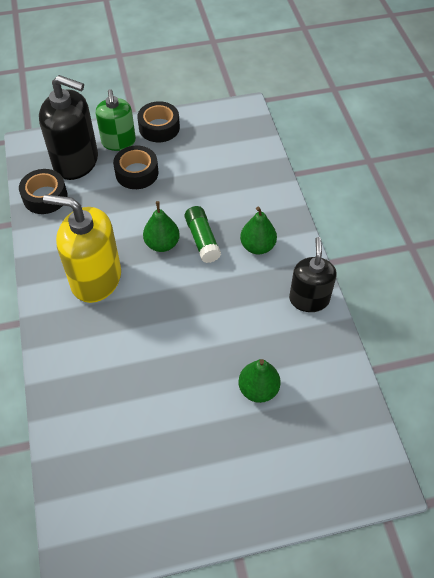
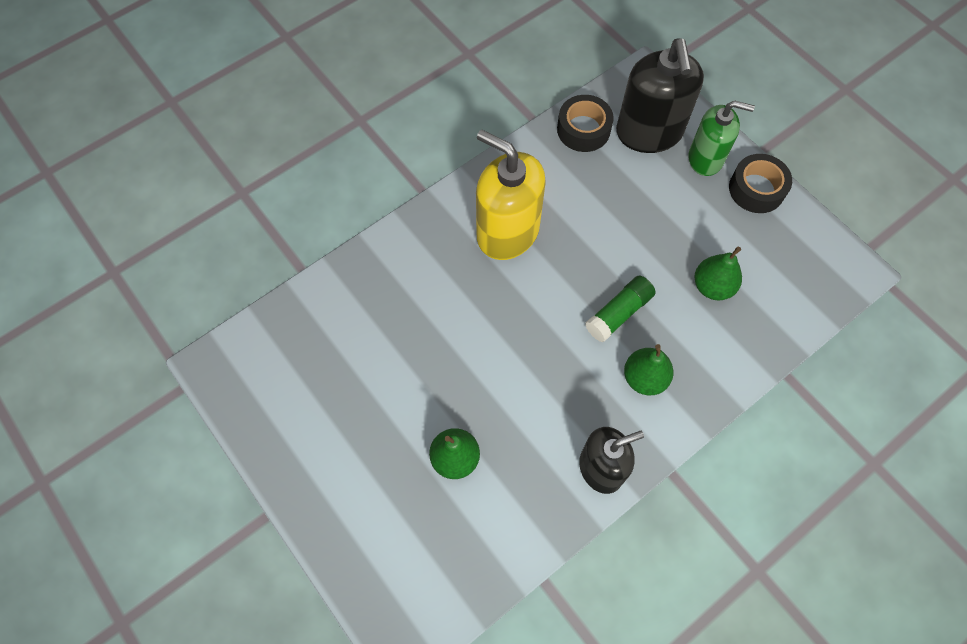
camera: 65 degrees right, 10 degrees up
(96, 279) = (507, 232): yellow soap dispenser -> yellow soap dispenser turned 45 degrees counterclockwise
(118, 142) = (705, 158): green soap dispenser -> green soap dispenser turned 135 degrees counterclockwise
(137, 173) = (672, 200): black tape -> none
(162, 244) = (588, 274): green pear -> green pear (712, 286)

